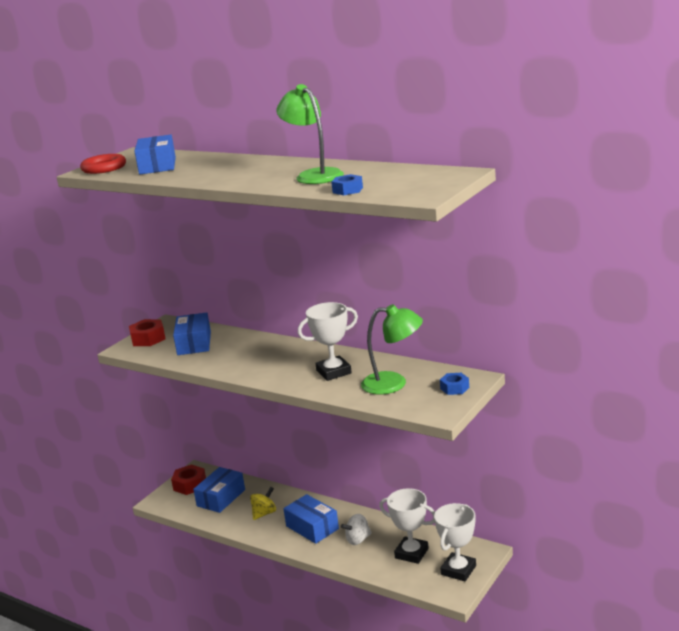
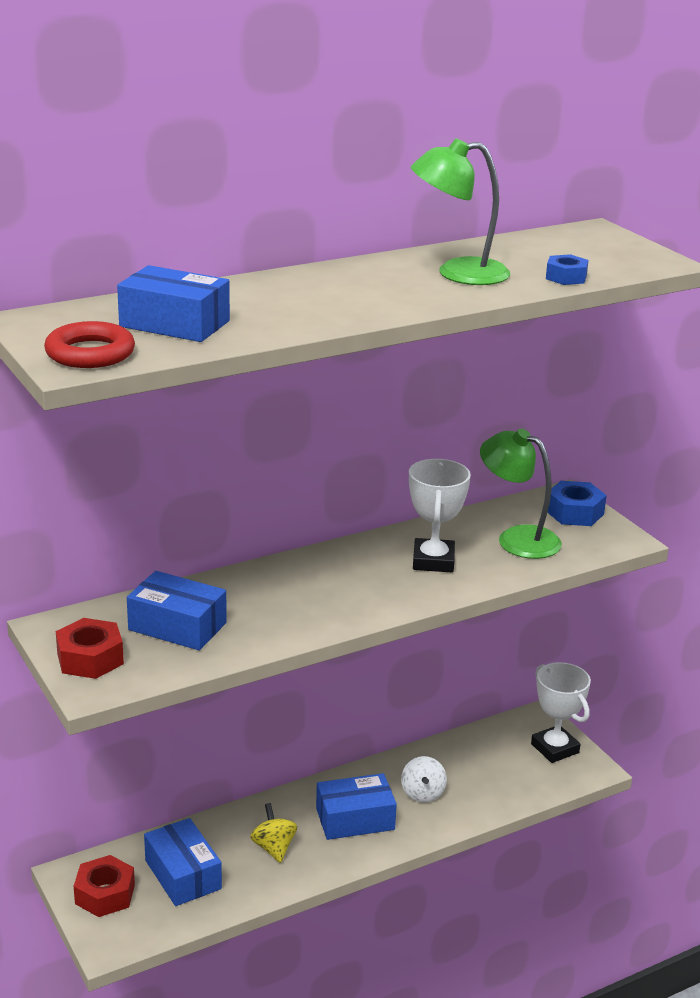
camera: 65 degrees left, 5 degrees up
(394, 383) = (517, 538): green lamp -> green lamp turned 90 degrees counterclockwise
(411, 553) = (491, 766): white trophy -> none
(454, 388) = (574, 512): blue nut -> blue nut, size x1.55

